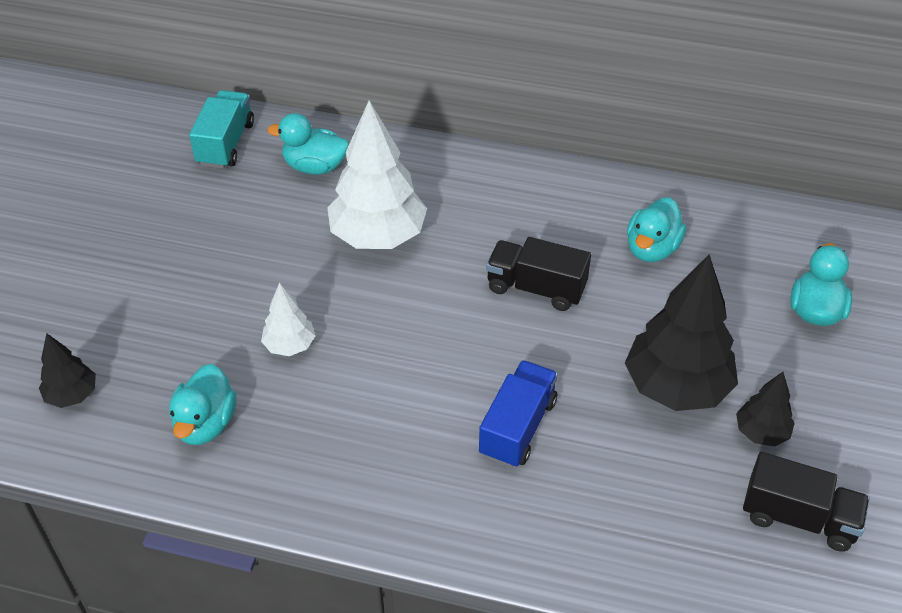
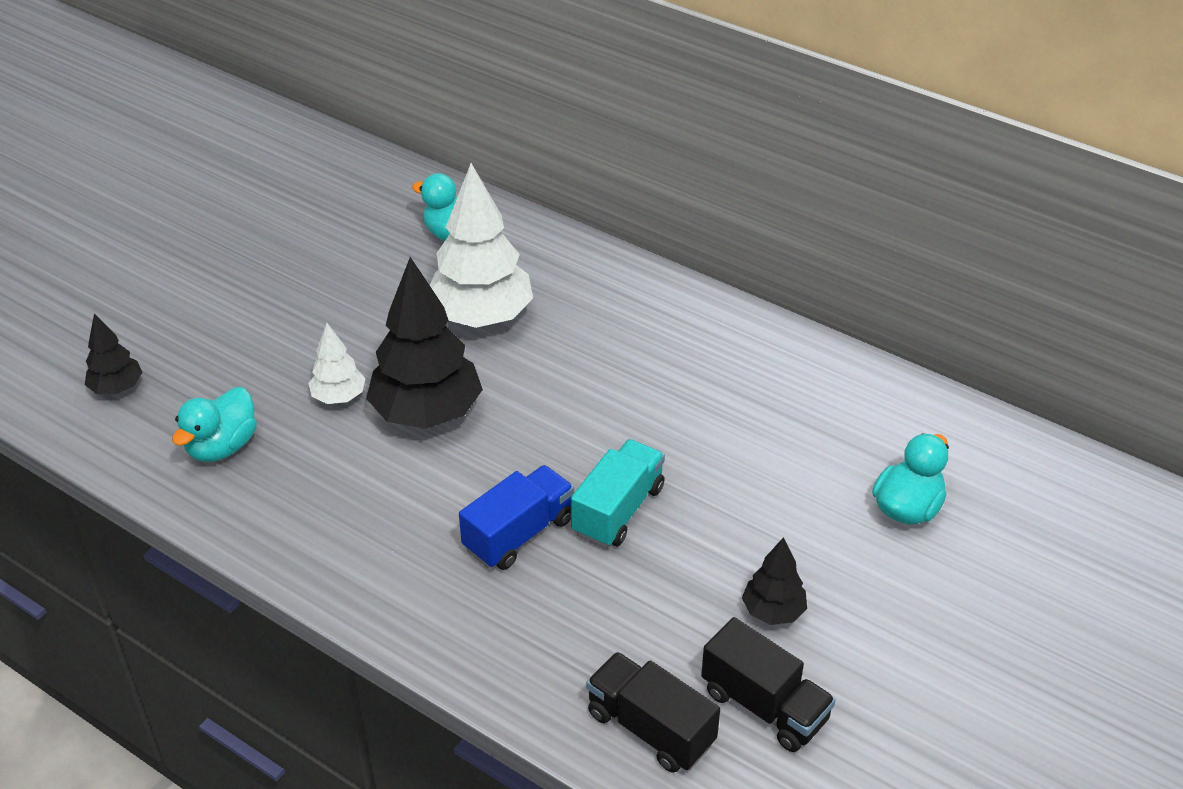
camera: 20 degrees right, 5 degrees down
(226, 144) = (381, 195): turquoise truck -> turquoise truck (618, 510)
(536, 288) = (614, 407): black truck -> black truck (650, 728)
(652, 249) = (761, 400): turquoise duck -> none
(676, 387) = (707, 542): black tree -> black tree (427, 413)

